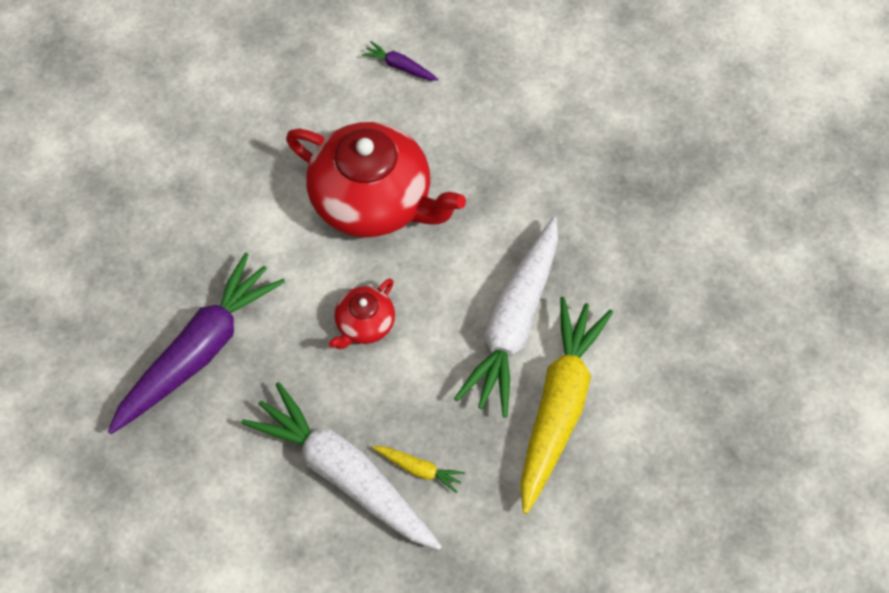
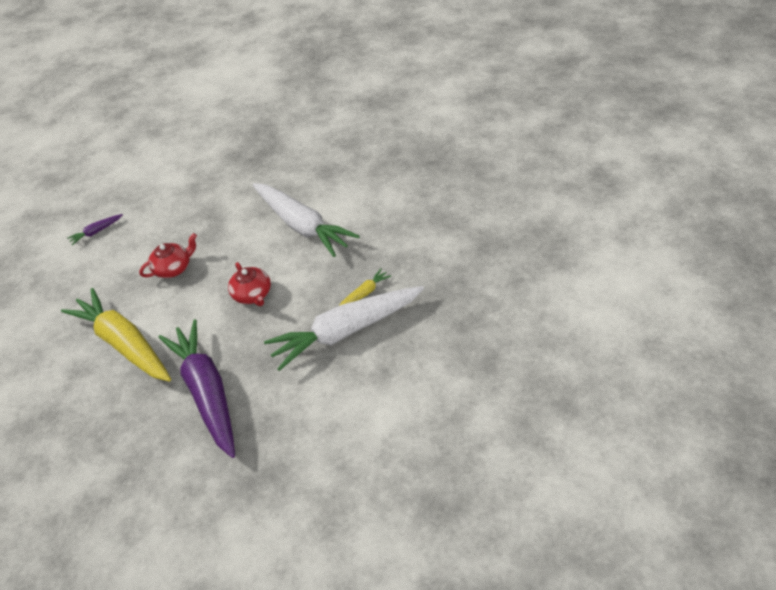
camera: 60 degrees left, 15 degrees down
(373, 200) = (174, 268): red teapot -> red teapot, size x0.47
(558, 406) = (364, 220): yellow carrot -> yellow carrot (124, 343)

